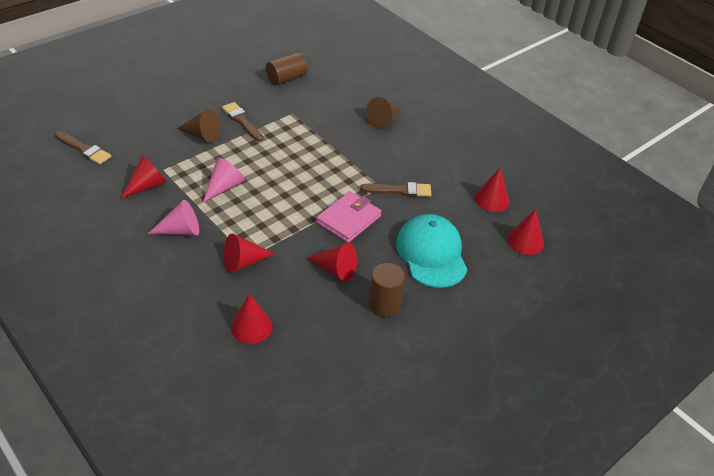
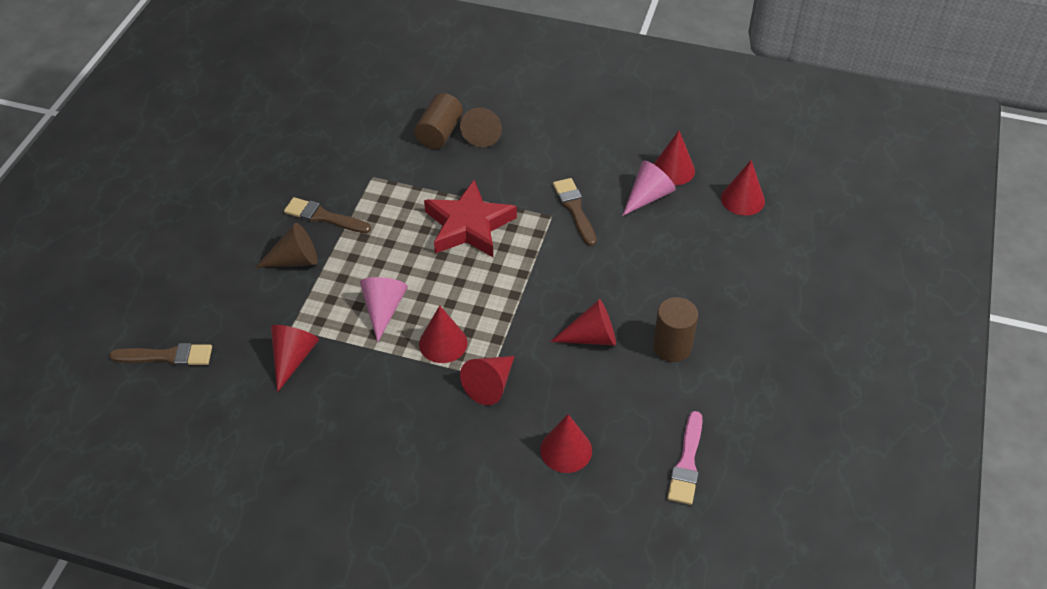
camera: 30 degrees left, 5 degrees up
(180, 230) = (386, 389): pink cone -> pink cone (648, 196)
(240, 223) = (443, 343): none -> red cone
(286, 78) = (323, 134): brown cylinder -> brown cylinder (439, 133)
(322, 167) = (469, 225): none -> red star
(322, 382) = (687, 463): none -> pink brush
(348, 219) = (553, 272): pink wallet -> none
(400, 190) = (574, 209): brown brush -> brown brush turned 75 degrees counterclockwise
(431, 253) = (668, 264): turquoise cap -> none

